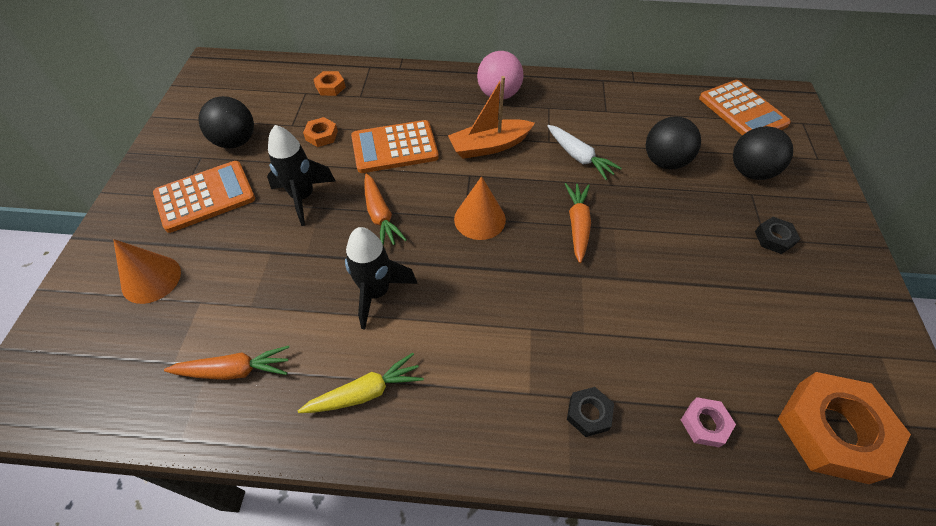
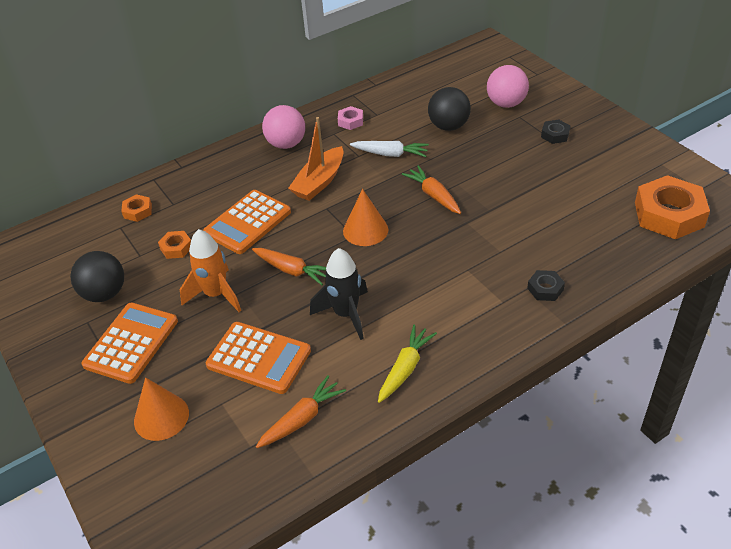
camera: 35 degrees left, 10 degrees down
(303, 197) = (216, 294): black rocket -> orange rocket
(704, 424) = (608, 253): pink nut -> pink nut (350, 121)
(742, 111) = (466, 68): orange calculator -> orange calculator (259, 358)
(750, 171) = (506, 103): black ball -> pink ball

